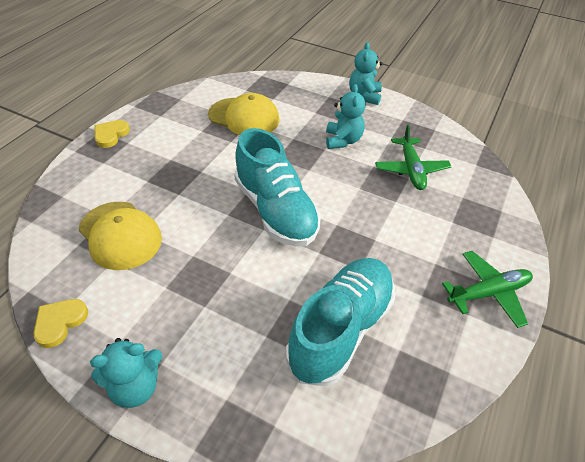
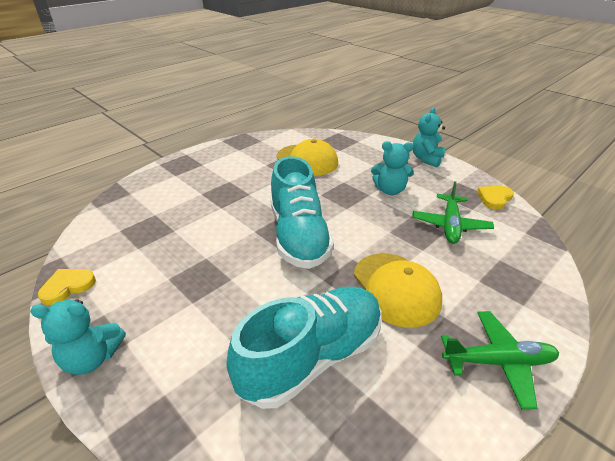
camera: 20 degrees right, 10 degrees down
(111, 135) = (192, 157): yellow heart -> yellow heart (494, 198)
(120, 235) = (156, 230): yellow cap -> yellow cap (396, 288)
(343, 140) = (390, 190): turquoise teddy bear -> turquoise teddy bear turned 75 degrees clockwise

